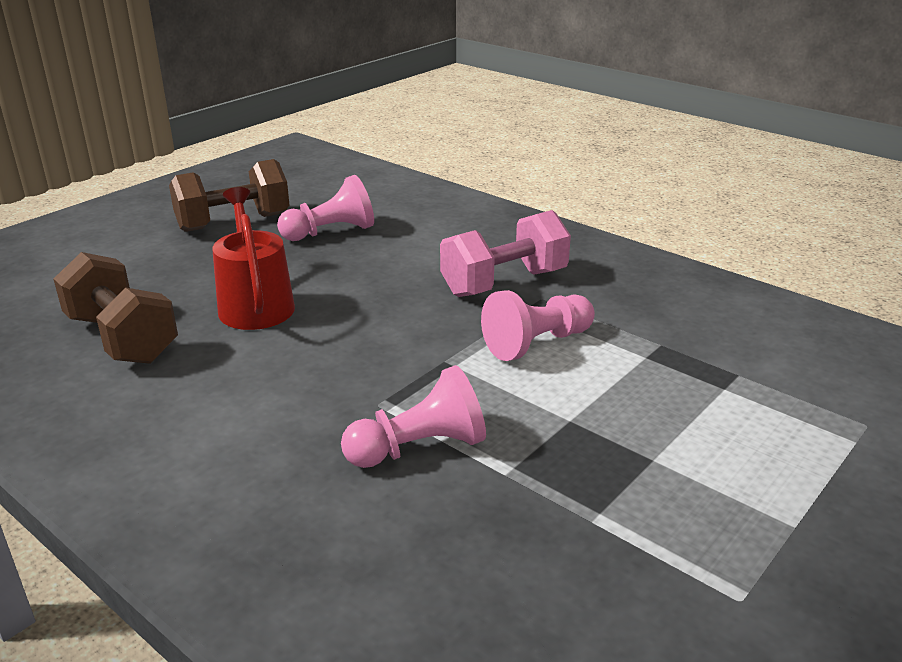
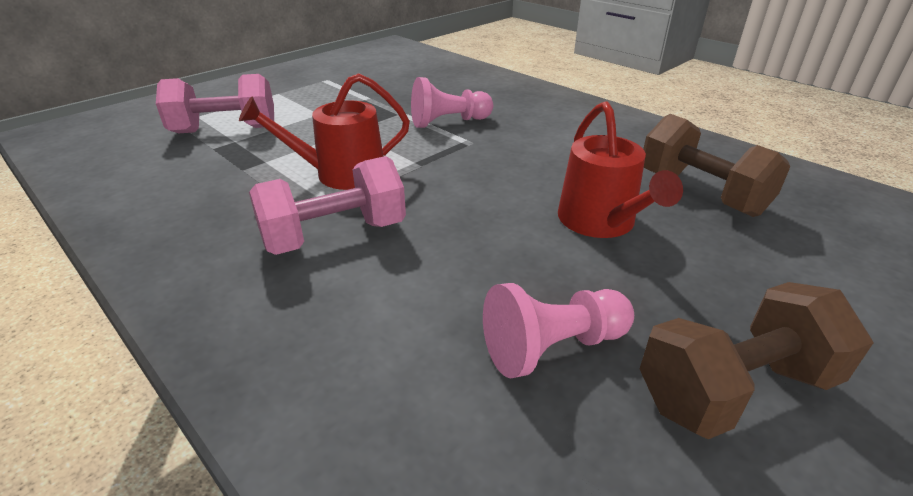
camera: 175 degrees left, 5 degrees up
(537, 343) = (342, 174): pink pawn -> red watering can
(766, 410) = (225, 130): none -> pink dumbbell

